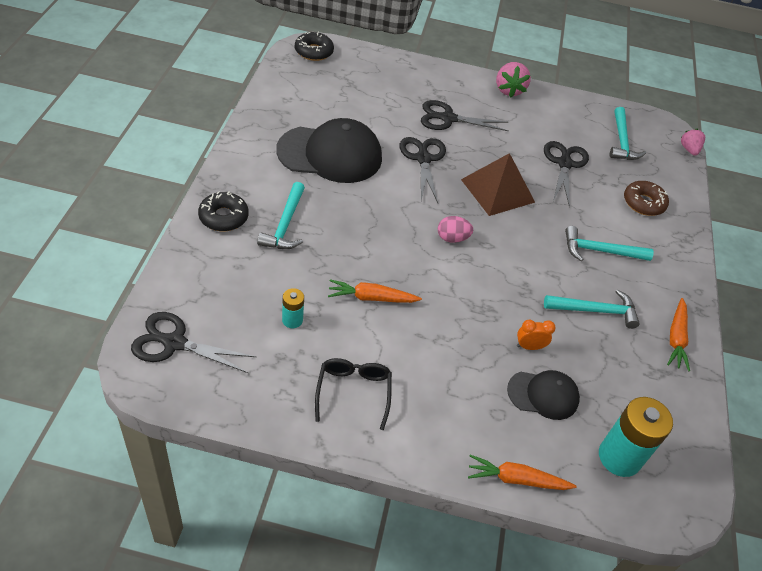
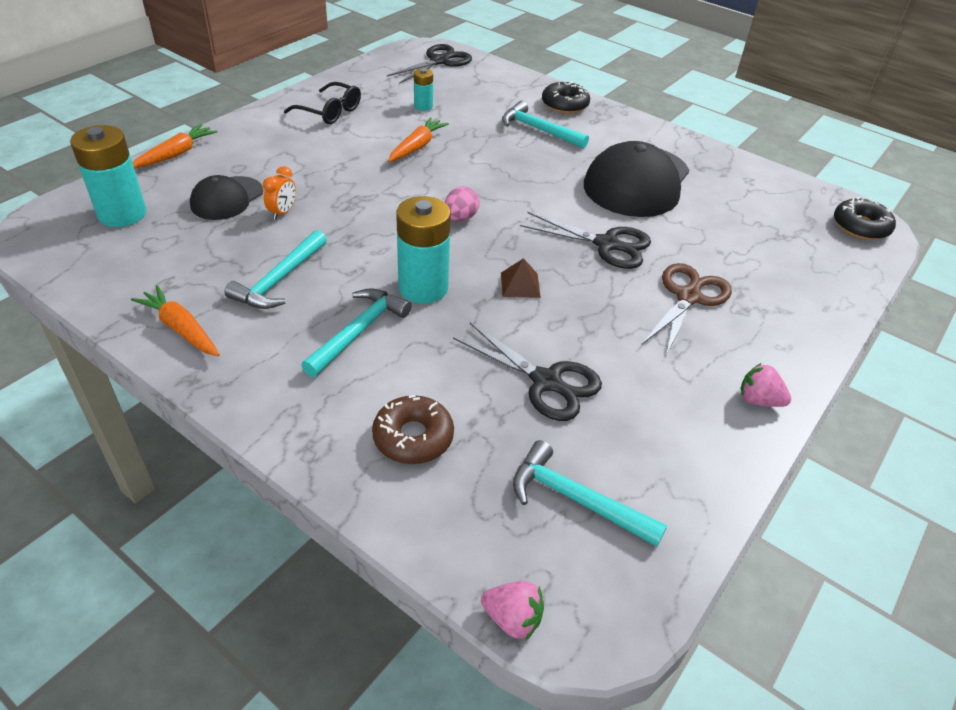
camera: 120 degrees right, 5 degrees down
(448, 118) = (688, 297): black scissors -> brown scissors
(497, 190) = (520, 285): brown pyramid -> brown pyramid, size x0.47
(509, 90) = (758, 400): pink strawberry -> pink strawberry, size x0.66
(539, 234) = (423, 288): none -> turquoise battery

